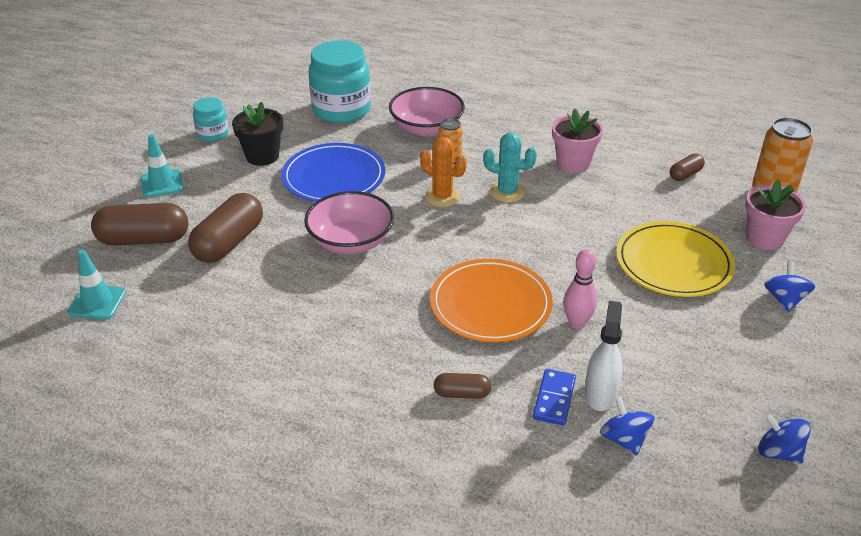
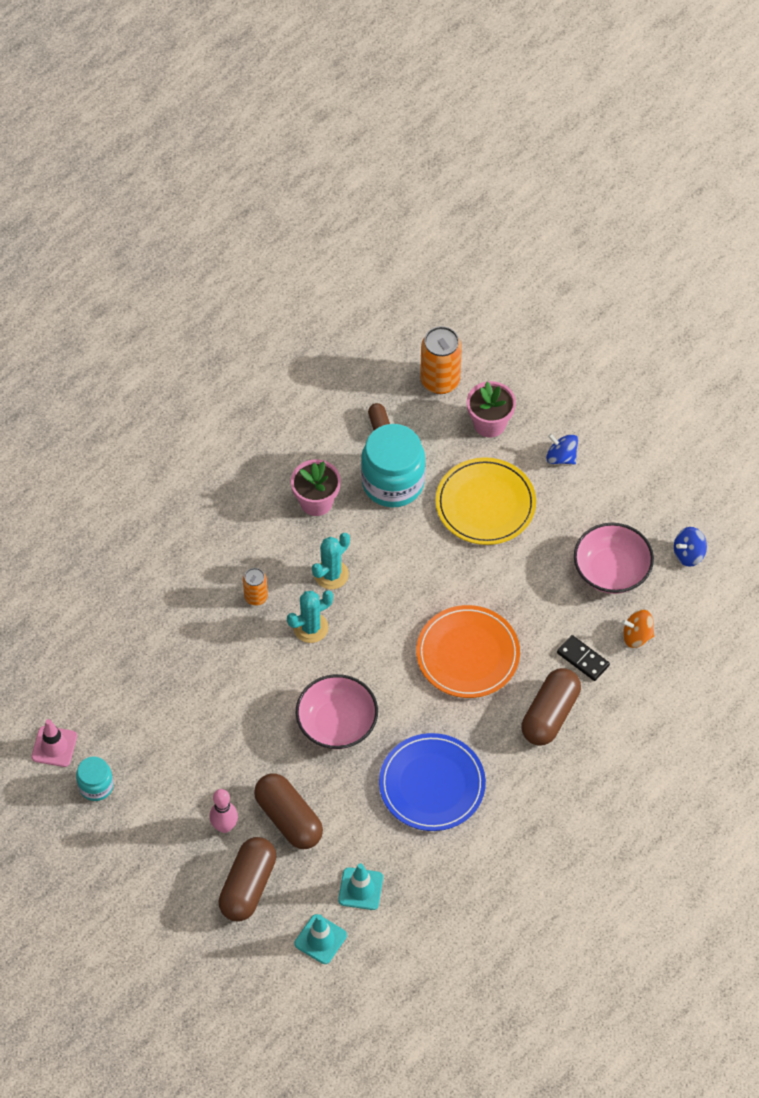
camera: 65 degrees left, 20 degrees up
(162, 183) = (163, 852): turquoise traffic cone -> turquoise traffic cone (360, 889)
(240, 107) = (54, 746): none -> pink traffic cone
(262, 156) = (162, 753): black flower pot -> none
(334, 177) = (232, 703): blue plate -> blue plate (432, 784)
(341, 110) = (115, 655): turquoise jar -> turquoise jar (393, 482)
(426, 128) = (192, 594): pink bowl -> pink bowl (611, 570)
(442, 197) = (311, 628): orange cactus -> turquoise cactus
(462, 394) = (550, 714): brown capsule -> brown capsule, size x1.96
(554, 399) = (583, 659): blue domino -> black domino
(577, 323) = (517, 606): pink bowling pin -> pink bowling pin (224, 826)
(600, 394) = (592, 628): white spray bottle -> none
(624, 439) = (637, 636): blue spinning top -> orange spinning top

